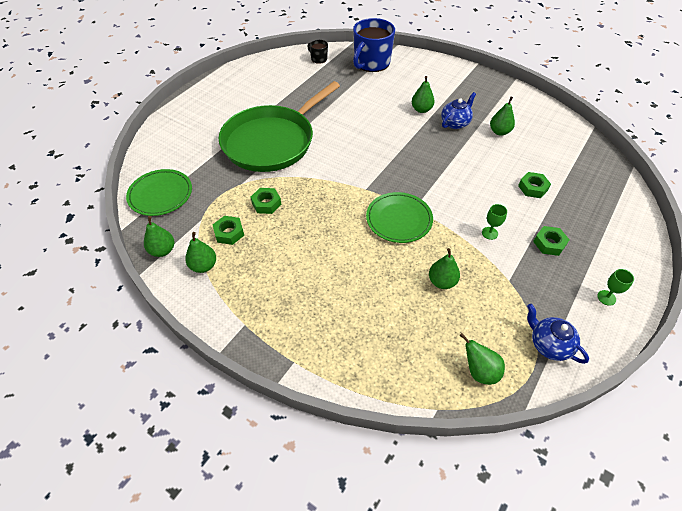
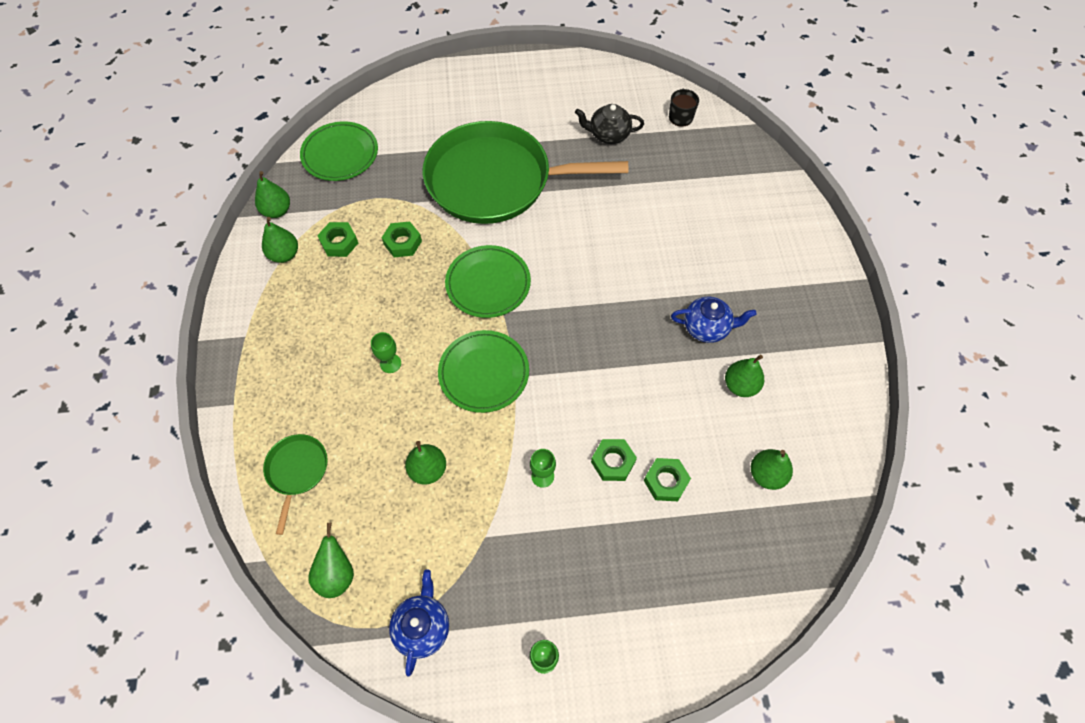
camera: 50 degrees right, 10 degrees up
(297, 86) = (608, 135): none -> black teapot
(339, 184) = (488, 284): none -> green plate
(348, 258) = (390, 363): none -> green goblet
(371, 63) = (731, 170): blue mug -> none
(383, 352) = (297, 471): none -> green pan
(421, 109) = (695, 277): green pear -> green pear (766, 475)
(549, 243) = (581, 550): green nut -> green nut (613, 462)

